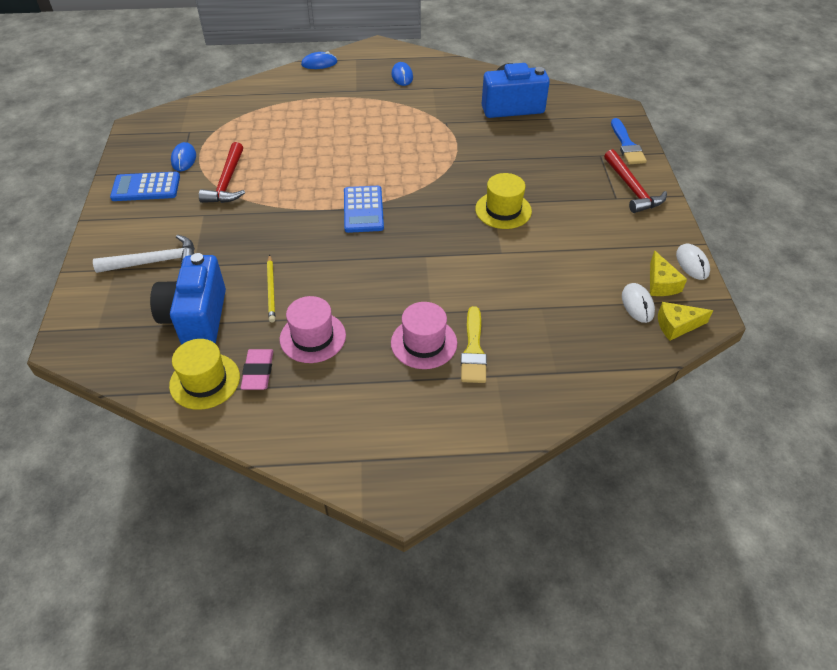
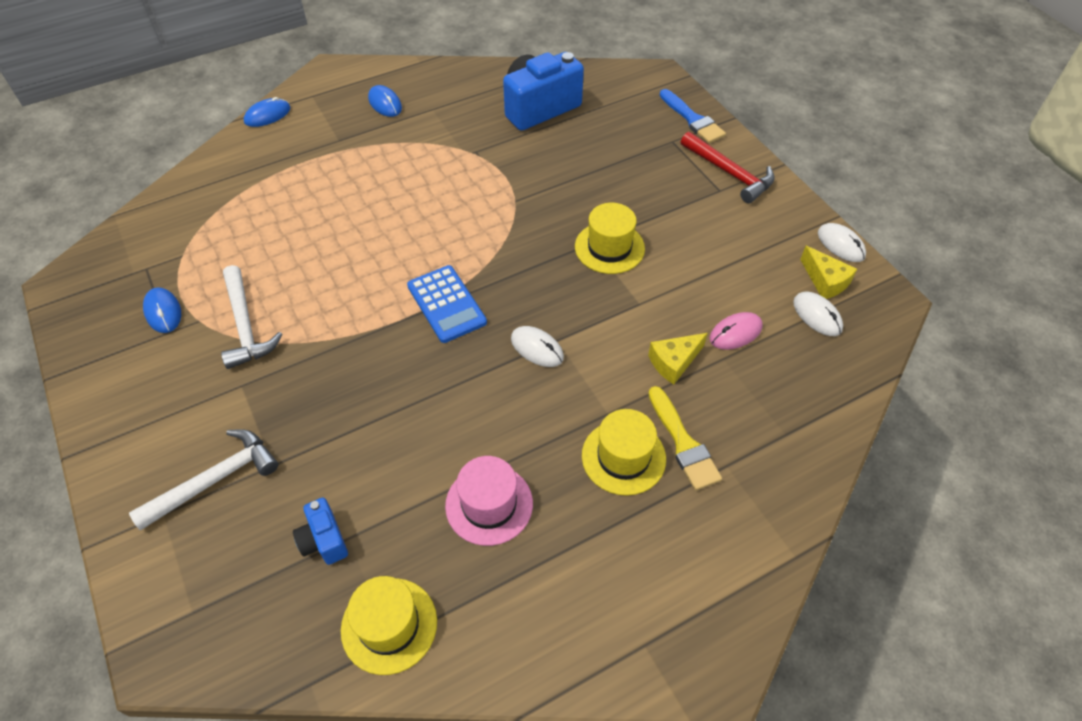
camera: 25 degrees left, 5 degrees up
(146, 187) = (134, 373): blue calculator -> none
(197, 318) = (324, 540): blue camera -> blue camera, size x0.50
(227, 182) = (245, 326): red hammer -> white hammer
(258, 372) = (450, 582): pink eraser -> none
(271, 290) = (398, 460): yellow pencil -> none
(408, 256) = (537, 348): none -> white mouse
(424, 343) = (623, 457): pink hat -> yellow hat
(562, 294) = (735, 333): none -> pink mouse
(676, 325) = (869, 326): yellow cheese -> yellow cheese (674, 362)

